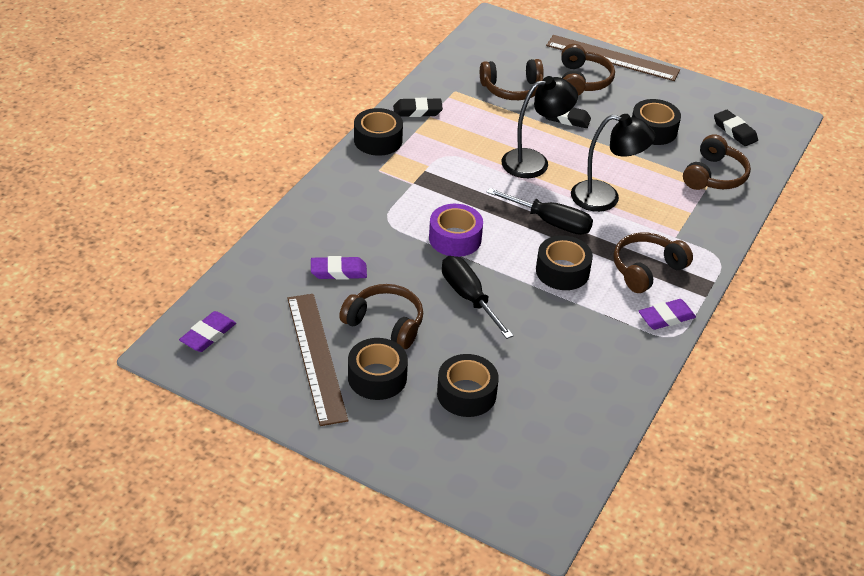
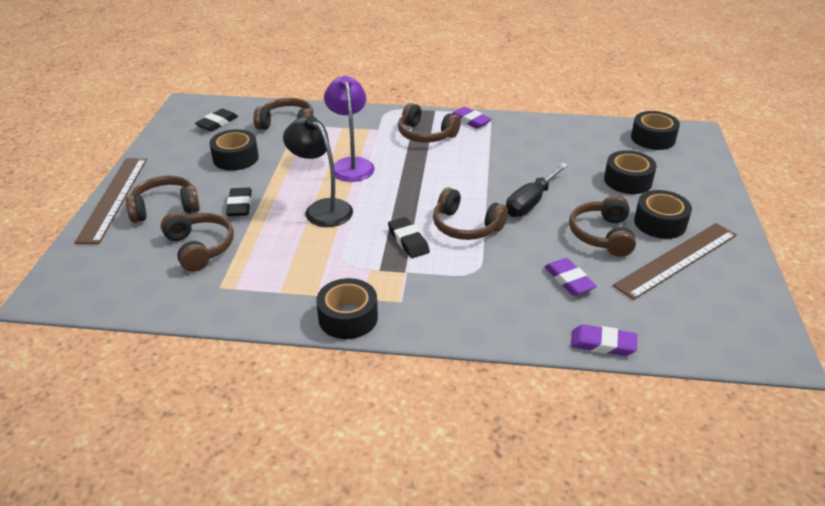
camera: 110 degrees left, 5 degrees down
(208, 335) = (728, 334): purple eraser -> purple eraser (602, 344)
(417, 111) = (274, 304): black eraser -> black eraser (408, 241)
(455, 238) = (466, 226): purple tape -> brown headphones
(550, 222) = (404, 184): black screwdriver -> none
(562, 271) = (460, 167): black tape -> black tape (653, 138)
(605, 198) = (351, 164): black lamp -> purple lamp

